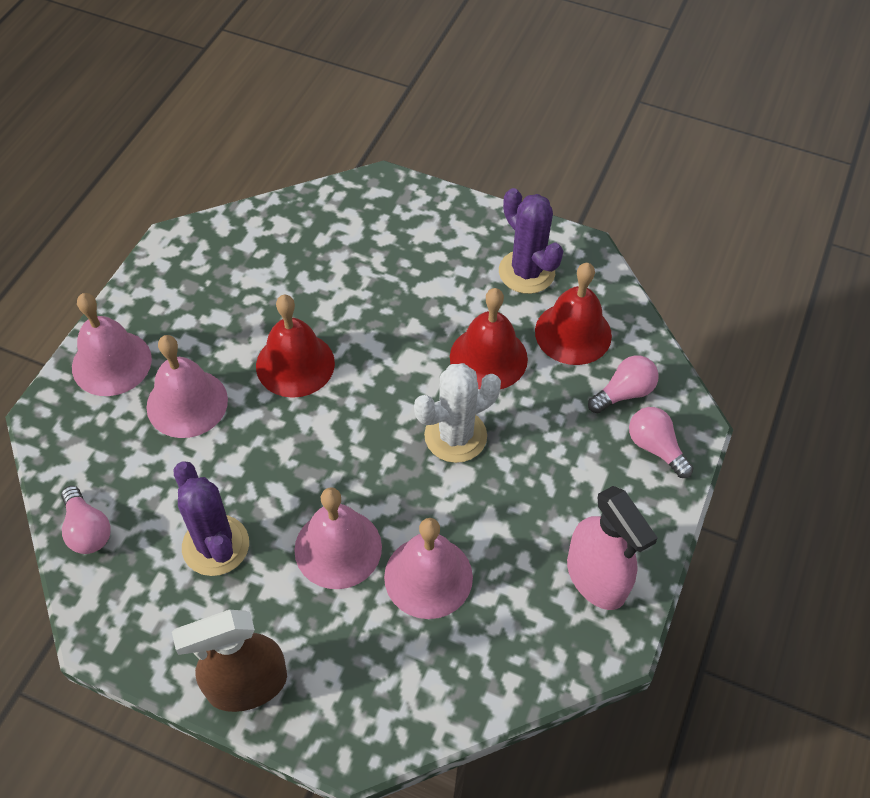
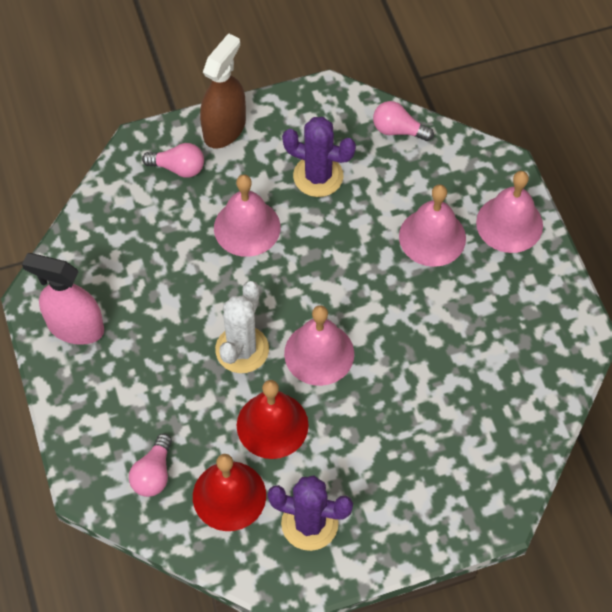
camera: 140 degrees right, 5 degrees up
(295, 364) = (396, 315): red bell -> none
(428, 576) = (178, 252): pink bell -> pink bell (319, 353)
(655, 447) = (100, 447): pink light bulb -> pink light bulb (178, 168)

